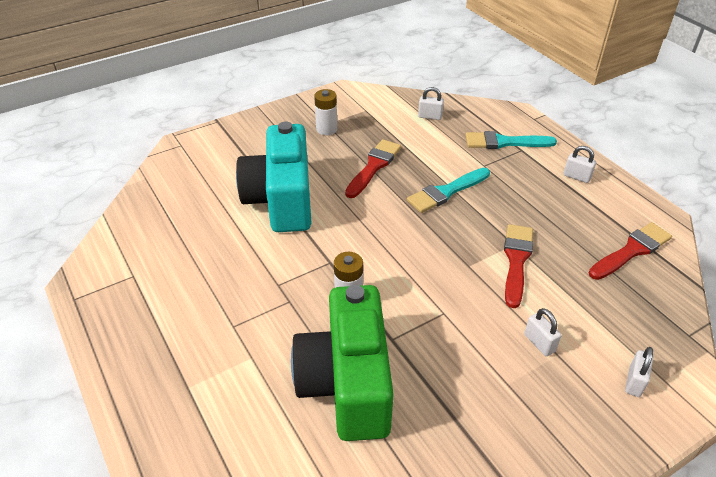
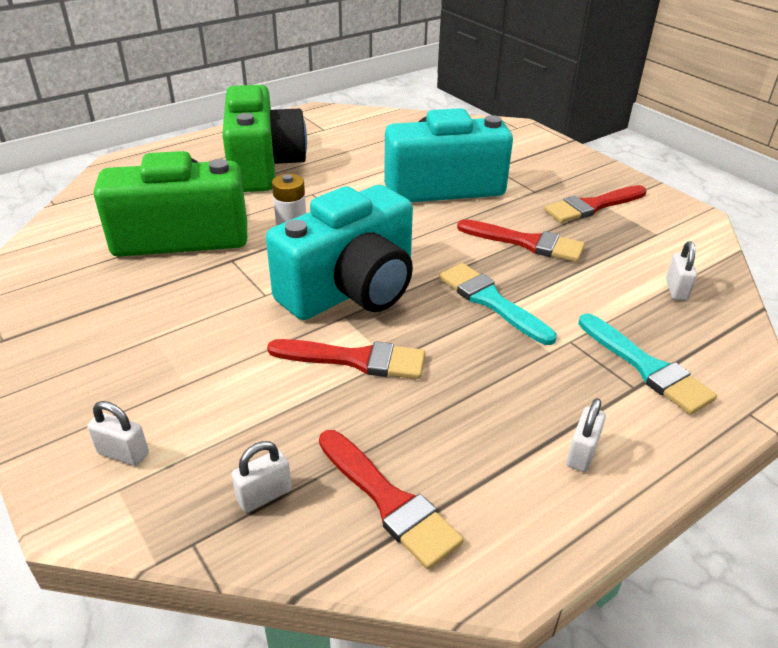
camera: 85 degrees right, 5 degrees down
(210, 325) = (263, 166): none -> green camera
(326, 129) = (592, 206): white battery -> red brush
(435, 261) = (351, 290): none -> turquoise camera
(504, 142) = (646, 367): turquoise brush -> turquoise brush turned 150 degrees clockwise
(539, 343) = (207, 368): white padlock -> white padlock (264, 495)

